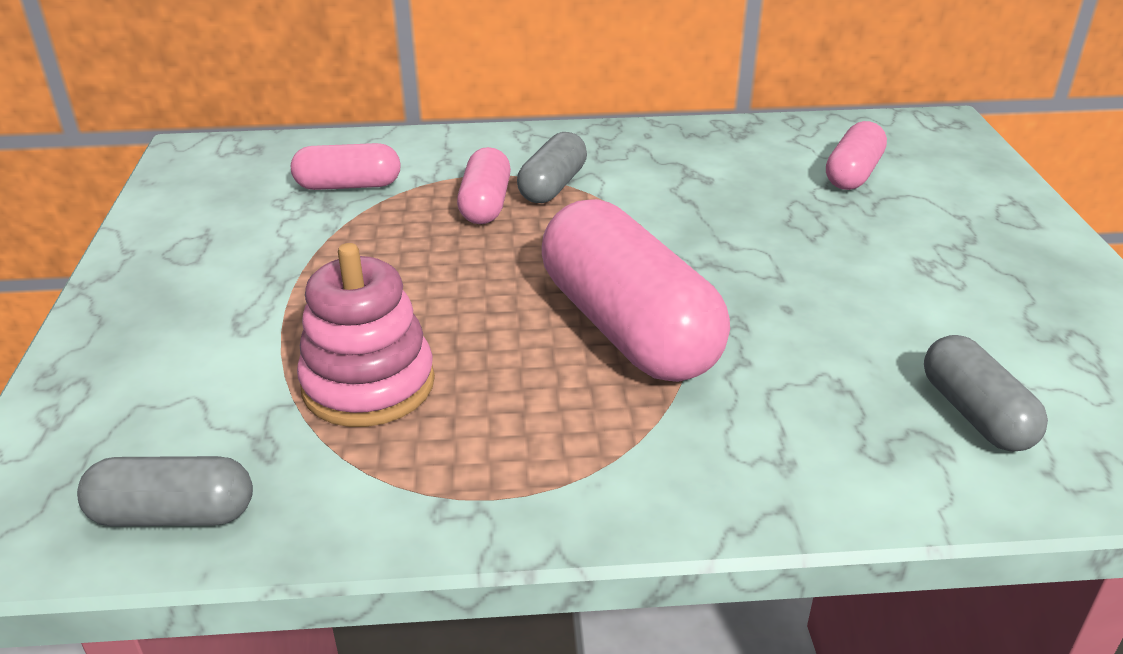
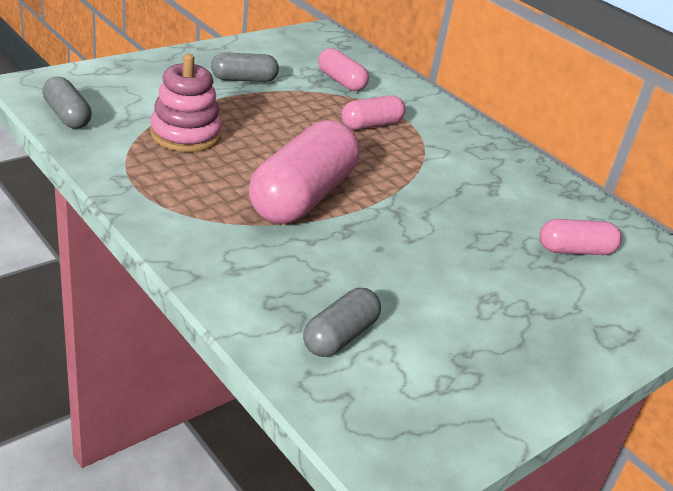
camera: 50 degrees right, 0 degrees up
(552, 186) = (416, 141): grey capsule -> grey capsule (244, 79)

